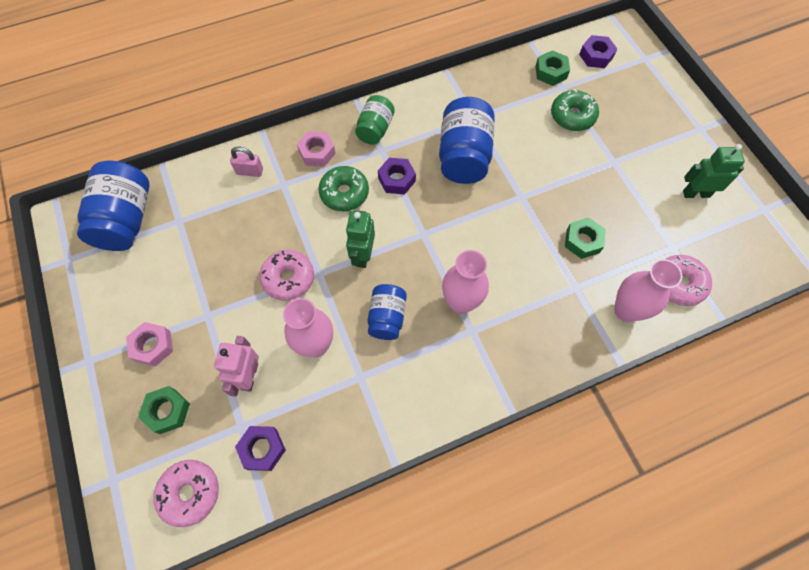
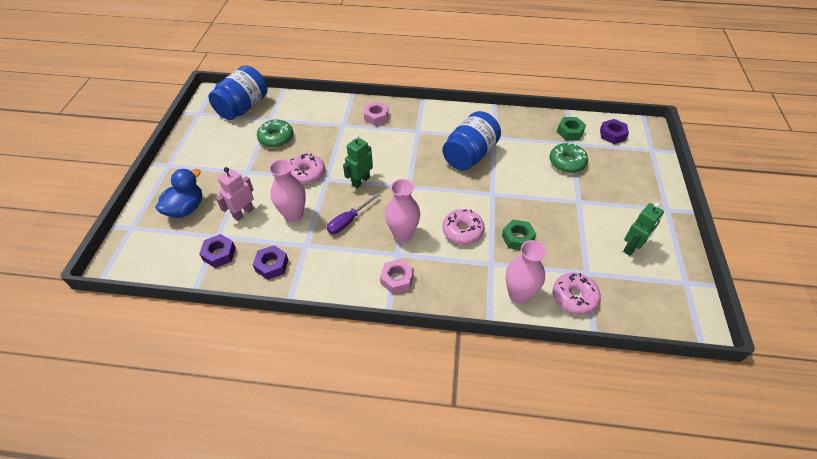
camera: 30 degrees right, 15 degrees down
(153, 346) = (205, 173): pink nut -> pink nut (397, 279)
(167, 411) = (186, 208): green nut -> blue duck
(190, 493) = (163, 255): pink donut -> pink donut (462, 231)
(249, 171) = (329, 111): pink padlock -> none
(344, 193) = (376, 144): green donut -> green donut (276, 138)
(375, 129) = (422, 118): green jar -> none
(387, 317) = (348, 221): blue jar -> purple screwdriver
(396, 179) = (414, 150): purple nut -> purple nut (272, 265)
(696, 193) = (632, 247): green robot -> green robot turned 105 degrees clockwise

